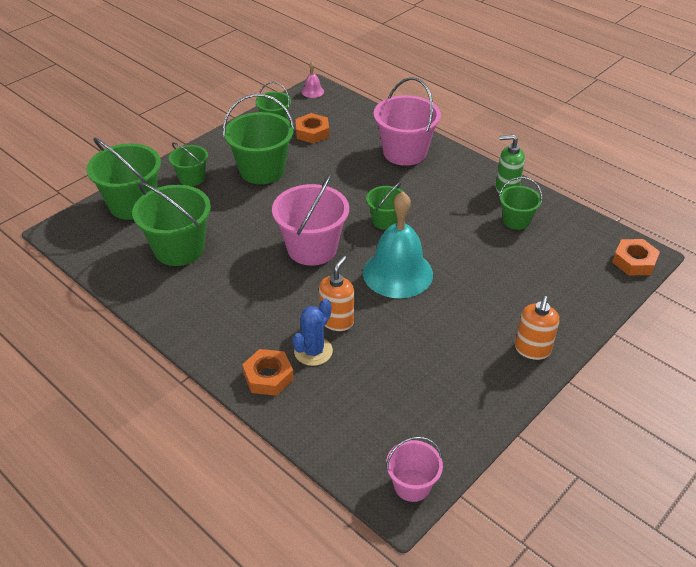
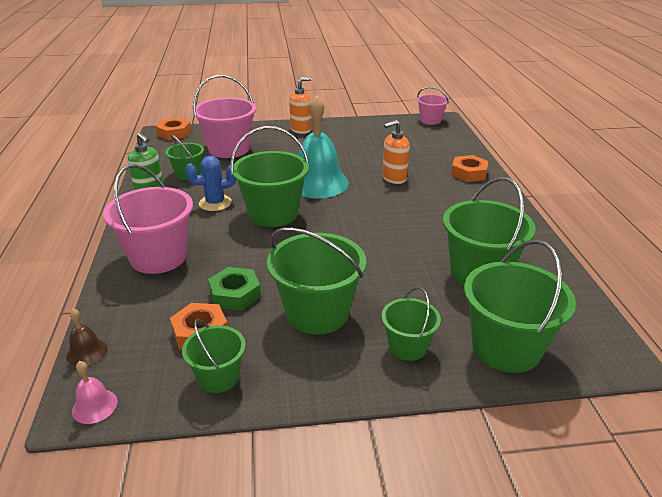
camera: 140 degrees left, 10 degrees down
(312, 248) = (358, 222): pink bucket -> pink bucket (229, 149)
(313, 351) = (427, 172): blue cactus -> blue cactus (215, 203)
(323, 157) = (235, 294): none -> green nut
(352, 101) = (87, 352): none -> brown bell
(385, 220) = (273, 214): green bucket -> green bucket, size x1.76

